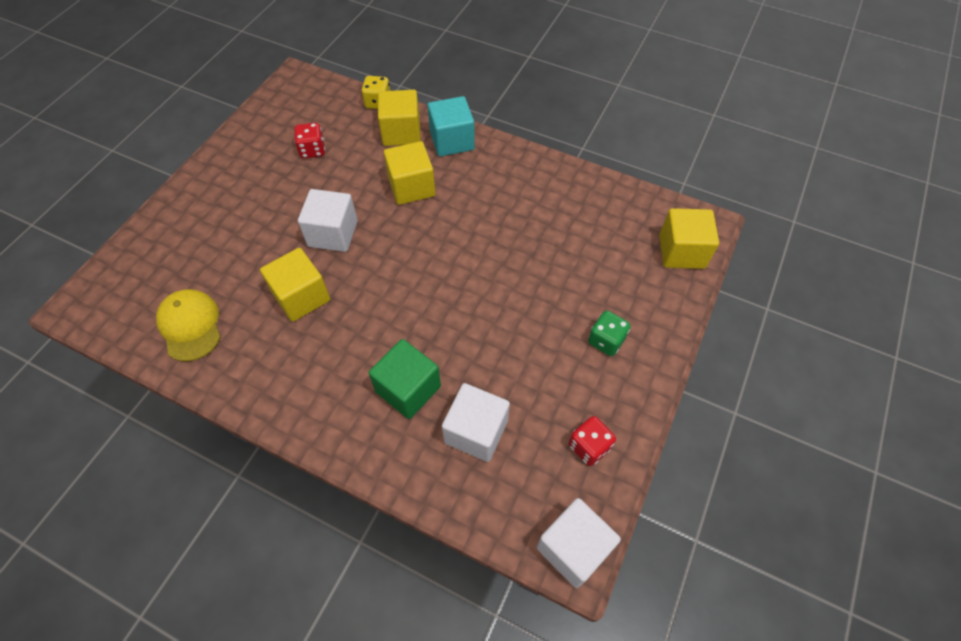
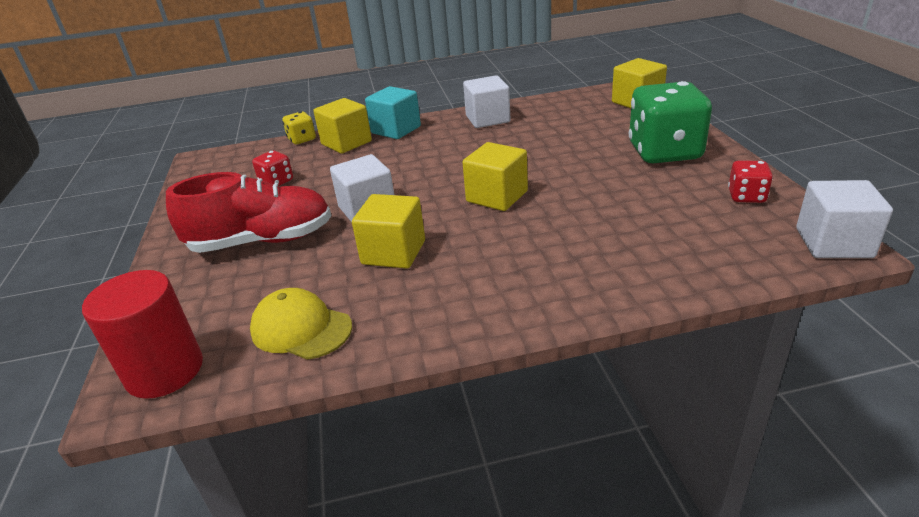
camera: 35 degrees left, 25 degrees down
(105, 302) = (164, 371): none -> red cylinder
(245, 217) = (262, 241): none -> red shoe
(408, 389) = (574, 245): green cube -> none
(411, 187) = (399, 160): yellow cube -> yellow cube (497, 196)
(476, 431) = (663, 234): white cube -> white cube (487, 119)
(606, 341) = (664, 152): green dice -> green dice, size x2.15

